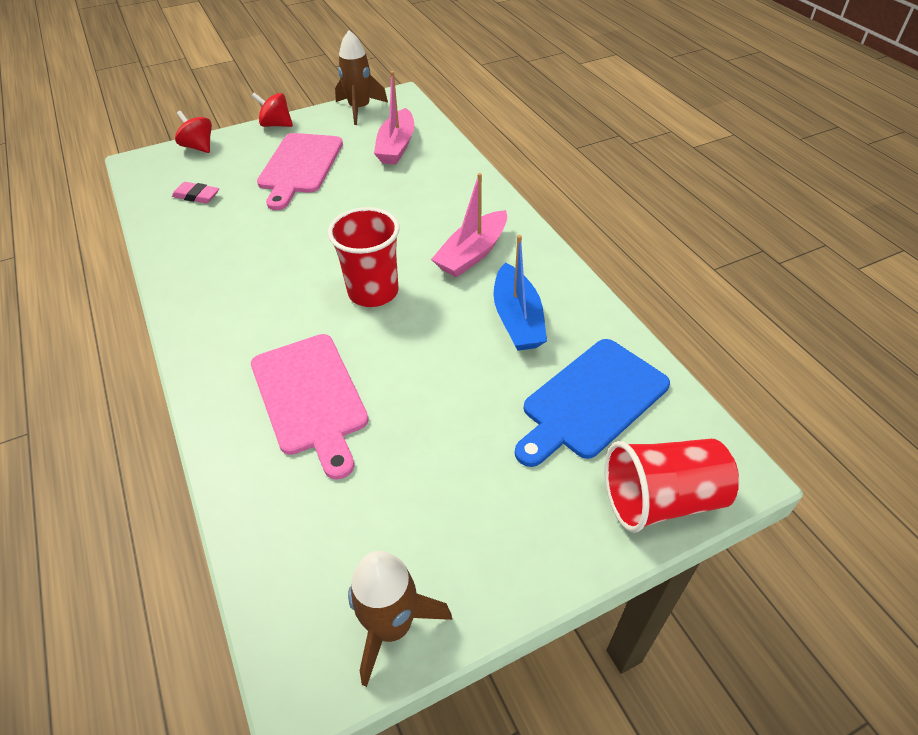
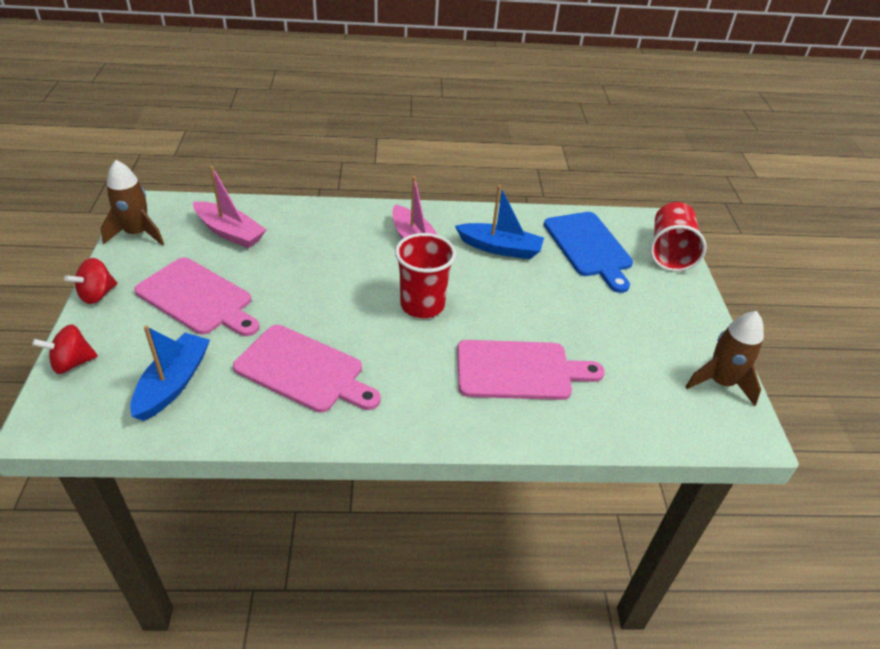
camera: 70 degrees left, 5 degrees down
(196, 196) = (173, 383): pink eraser -> blue boat
(240, 252) = (304, 370): none -> pink cutting board

